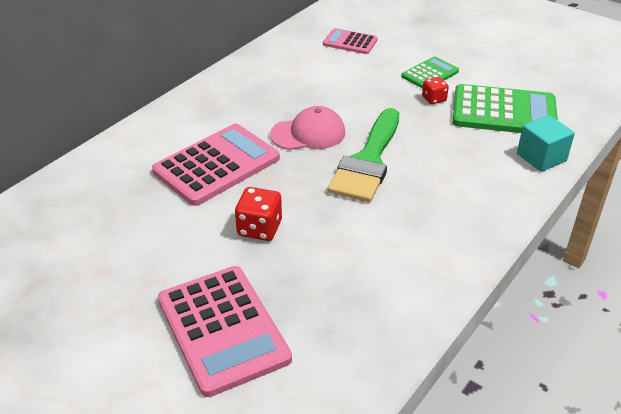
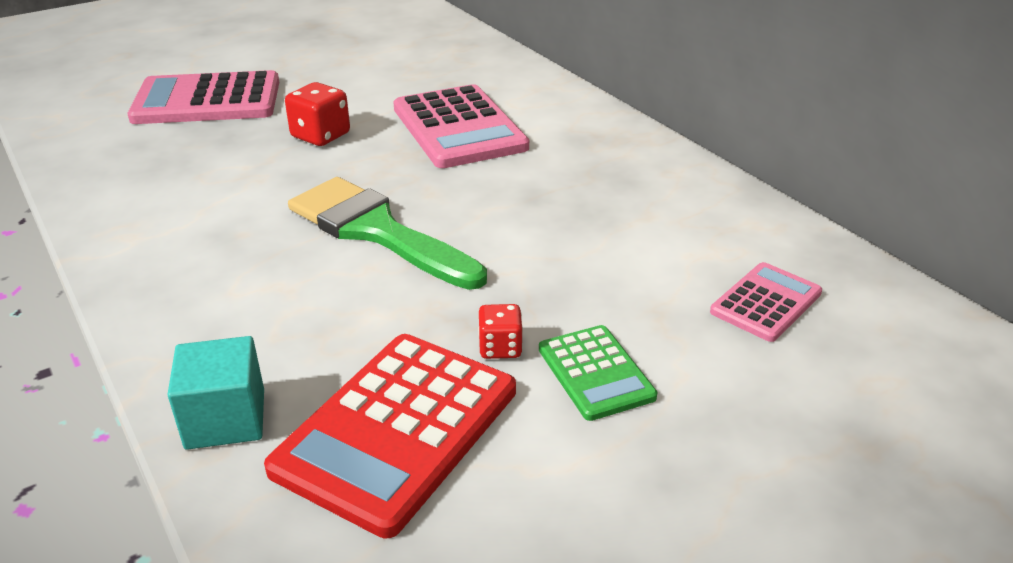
camera: 110 degrees right, 5 degrees down
(308, 133) = (481, 198): pink cap -> none
(504, 112) = (397, 429): green calculator -> red calculator

